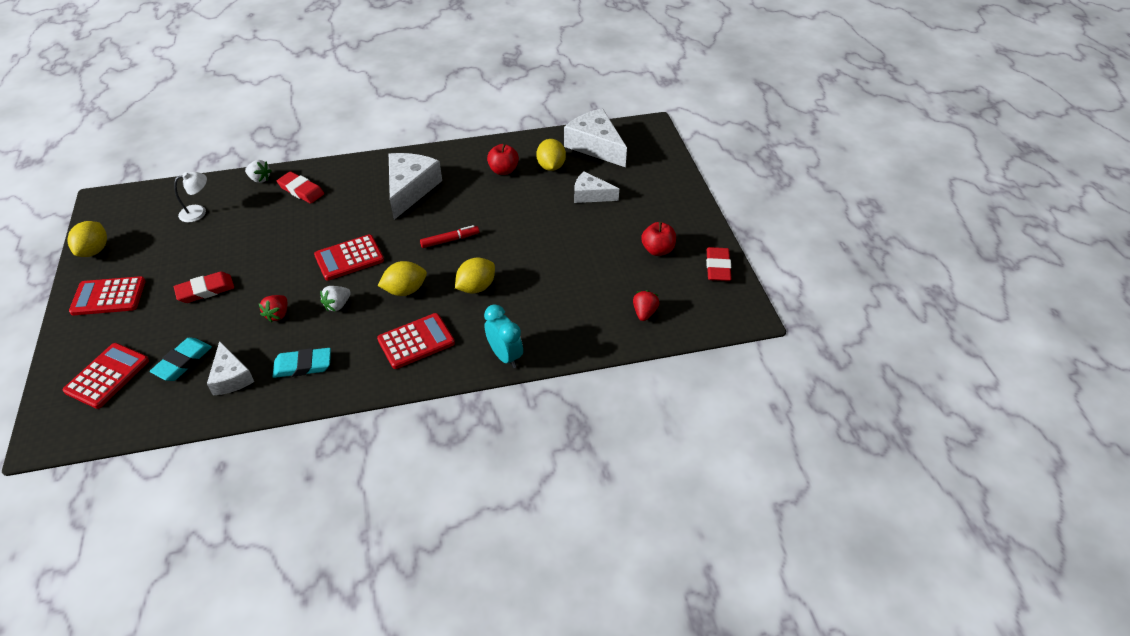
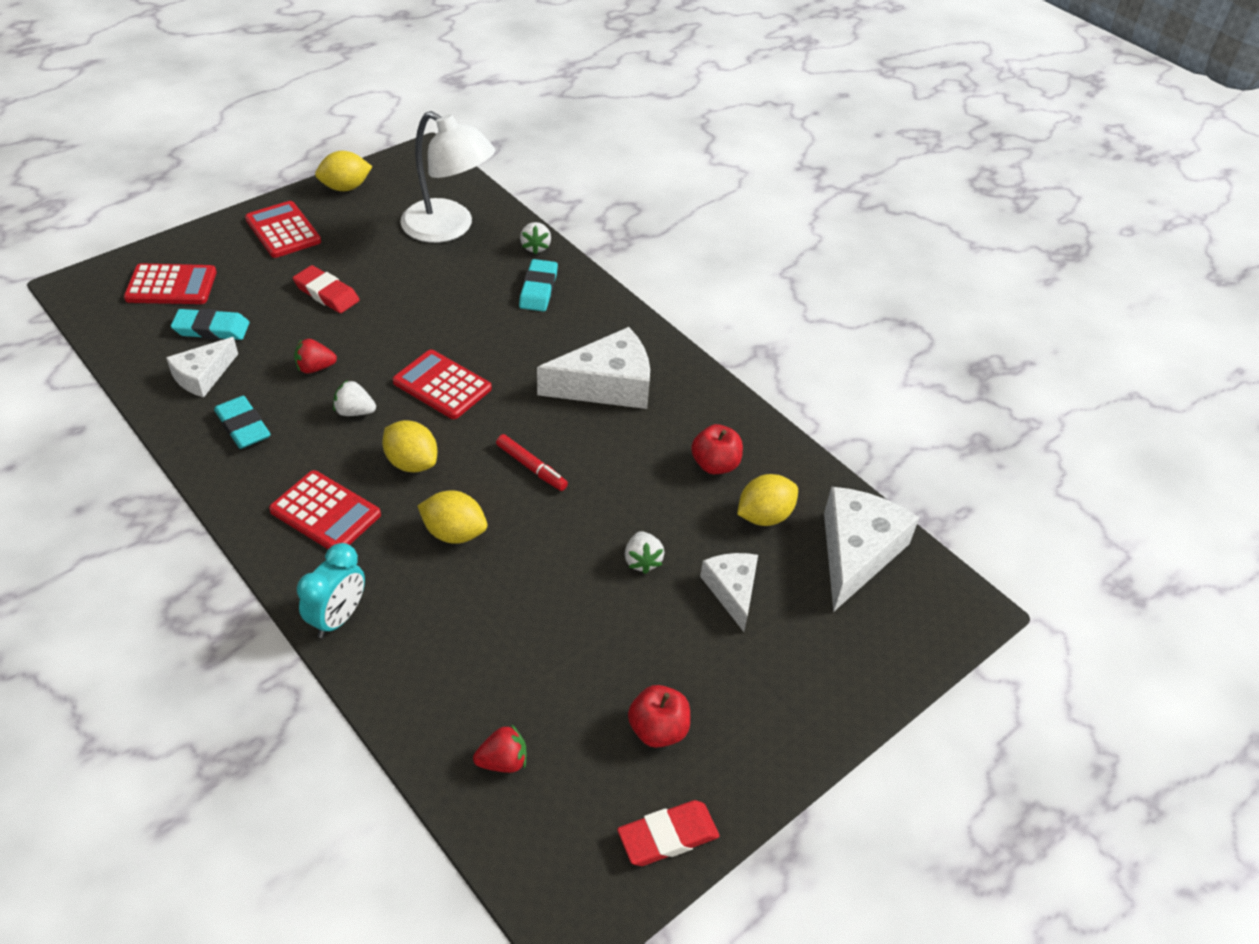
camera: 60 degrees right, 0 degrees up
(198, 212) = (449, 228): white lamp -> white lamp, size x2.10
(301, 190) = (538, 289): red eraser -> turquoise eraser
(549, 219) = (642, 561): none -> white strawberry

